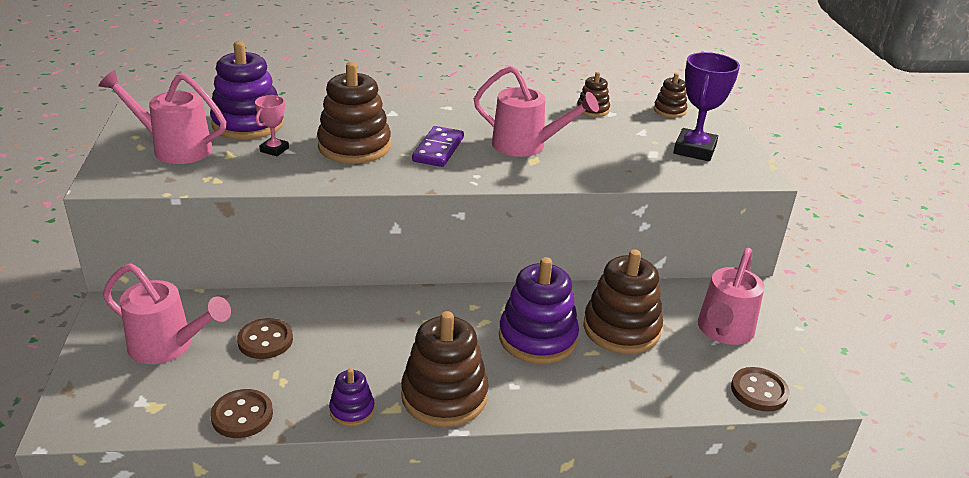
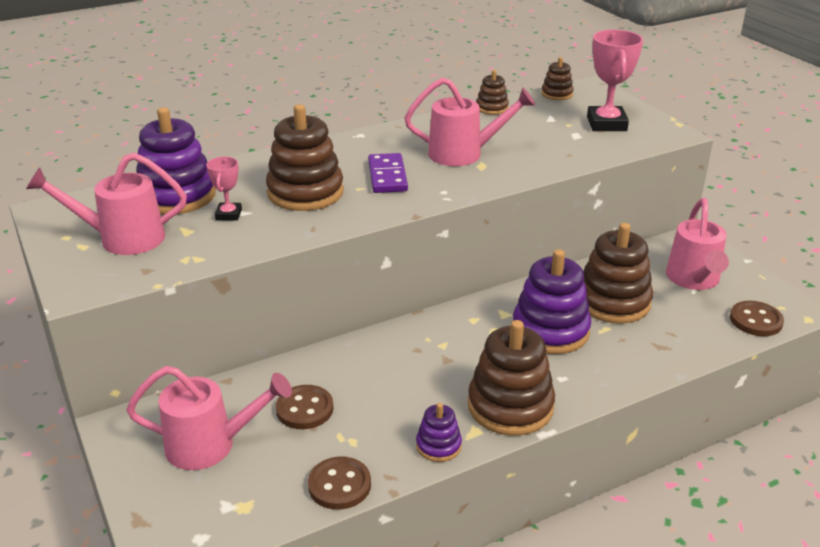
camera: 20 degrees left, 0 degrees up
(694, 150) = (606, 124): purple trophy -> pink trophy

